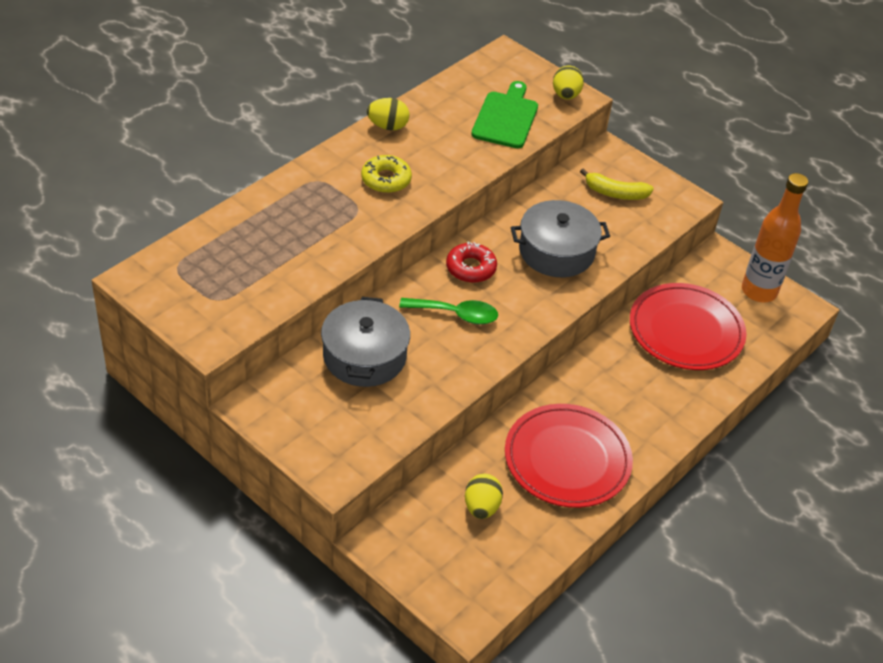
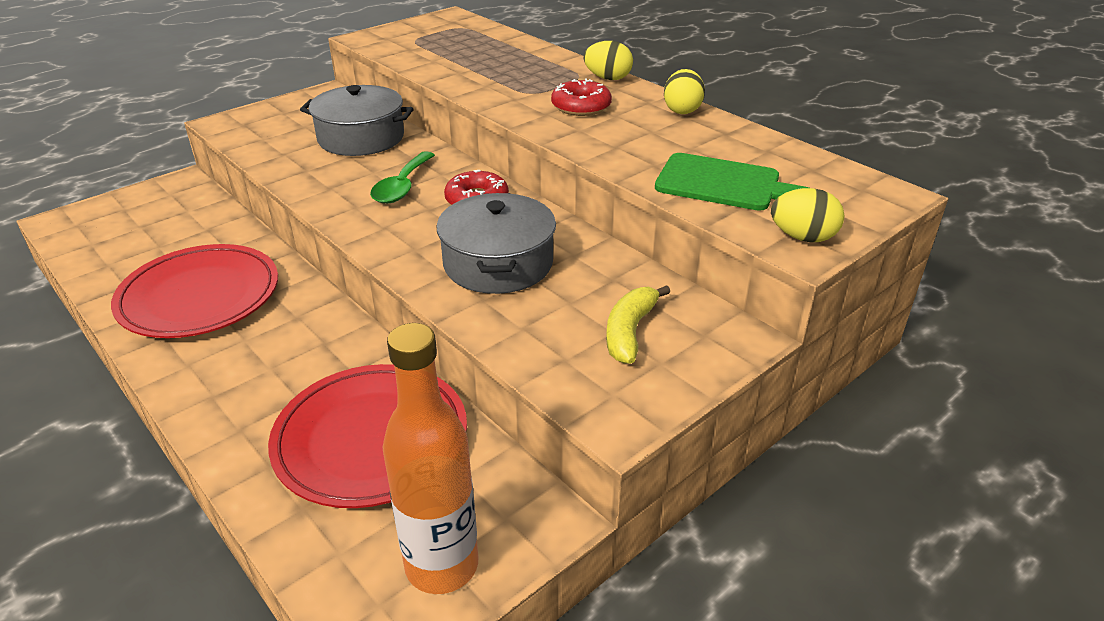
camera: 100 degrees right, 10 degrees down
(386, 180) = (581, 106): yellow donut -> red donut
(481, 507) = (176, 236): yellow egg -> yellow egg (608, 78)

